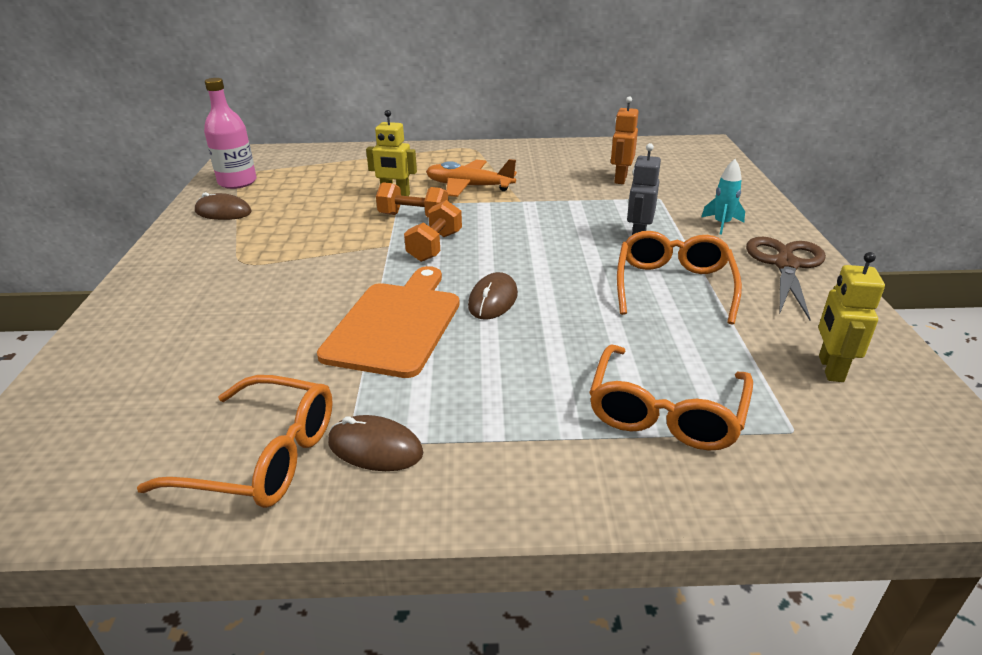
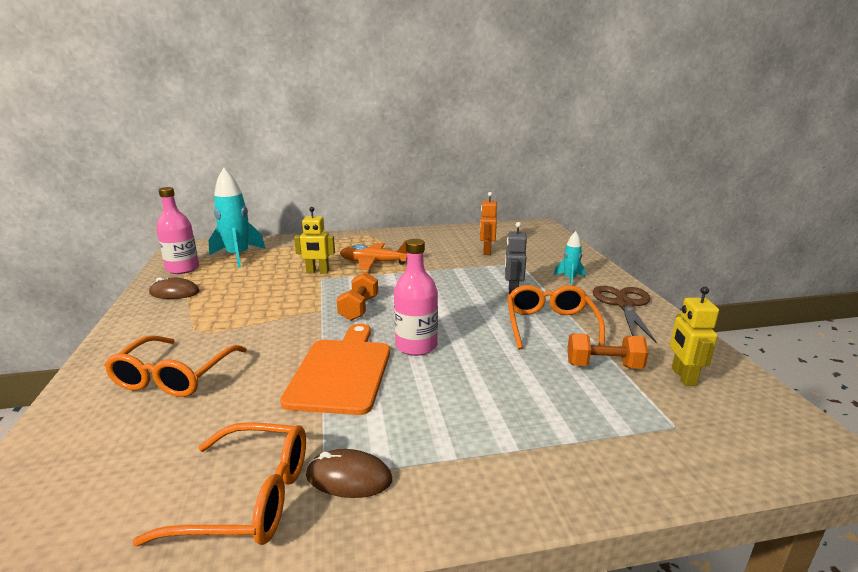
camera: 10 degrees left, 10 degrees down
(304, 169) = (238, 256): none -> turquoise rocket
(413, 217) = (336, 287): orange dumbbell -> orange dumbbell (603, 366)
(493, 300) = (416, 346): brown mouse -> pink bottle
(665, 412) = (576, 422): orange glasses -> orange glasses (174, 376)

